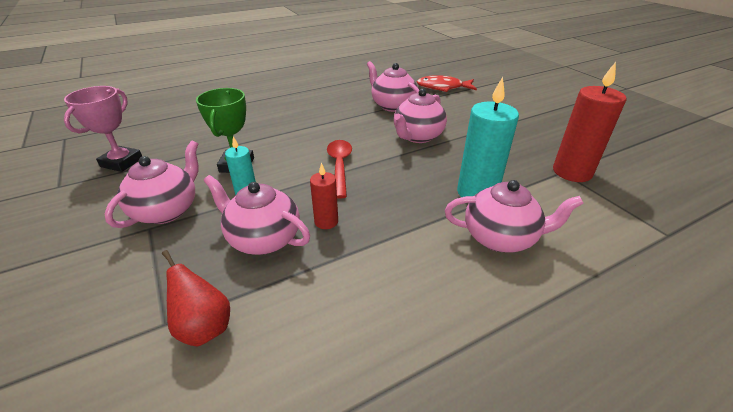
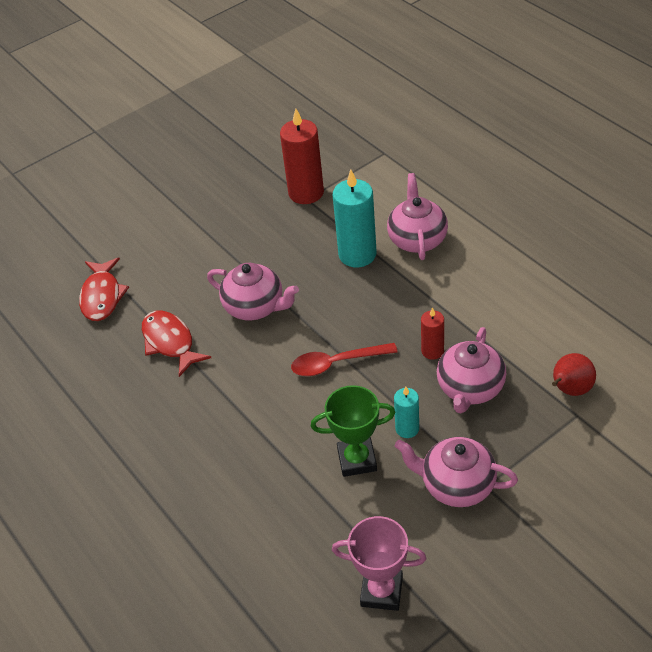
camera: 95 degrees left, 10 degrees up
(392, 106) = (170, 342): pink teapot -> red fish

